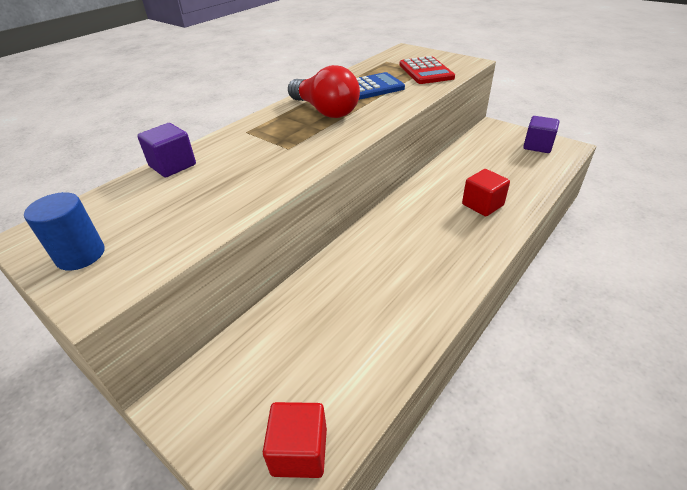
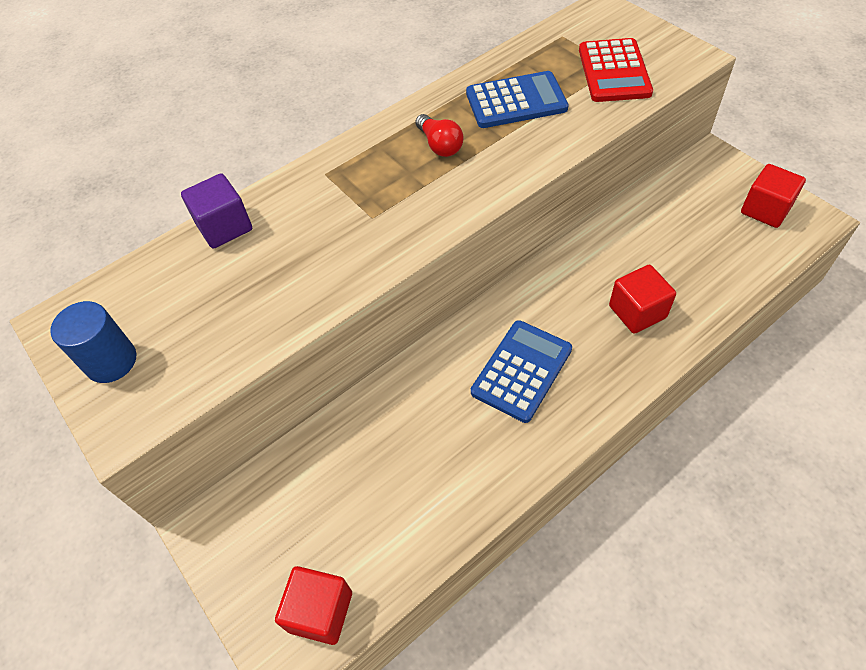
camera: 15 degrees right, 15 degrees up
(325, 111) = (440, 145): red light bulb -> red light bulb, size x0.52
(415, 248) = (521, 371): none -> blue calculator
(537, 146) = (765, 210): purple cube -> red cube

